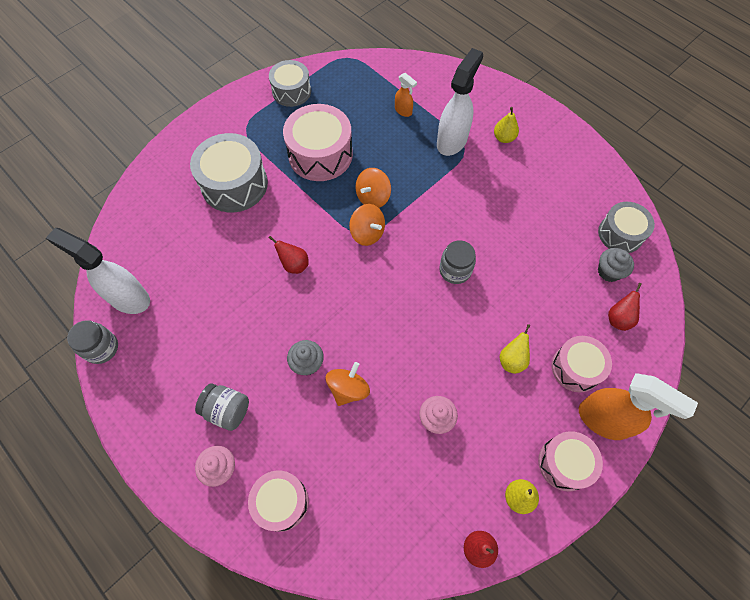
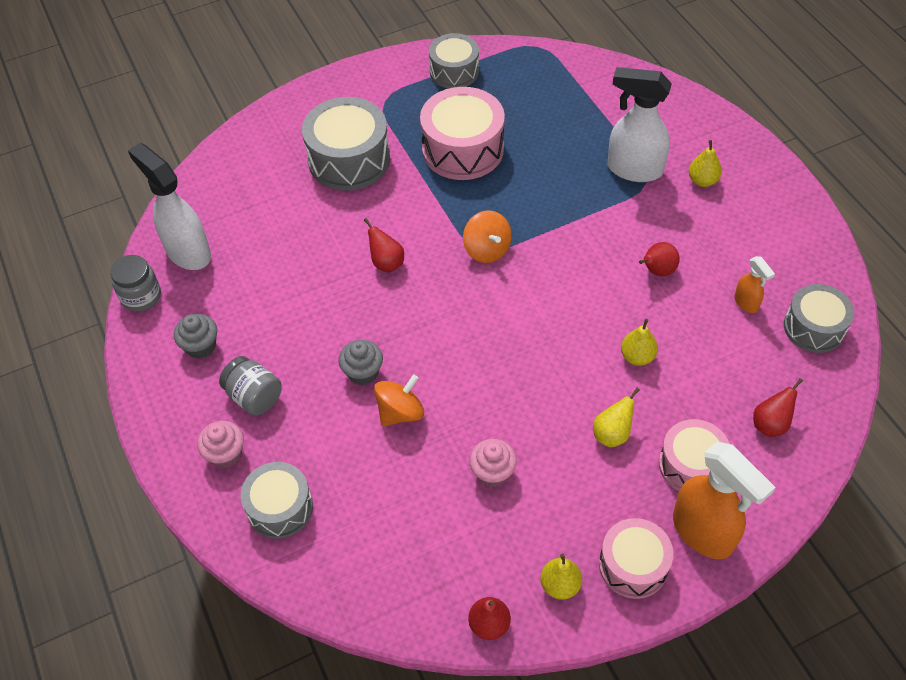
camera: 20 degrees right, 10 degrees down
(281, 502) = (280, 508): pink drum -> grey drum
(373, 197) = (509, 211): orange spinning top -> none
(403, 111) = (584, 122): orange spray bottle -> orange spray bottle (746, 303)
(452, 141) = (633, 169): white spray bottle -> white spray bottle turned 120 degrees counterclockwise
(455, 270) = (579, 317): grey jar -> none
(497, 218) = (657, 271): none -> red pear
(507, 291) = (637, 357): none -> yellow pear
(609, 271) = (780, 367): grey cupcake -> grey cupcake (201, 346)

